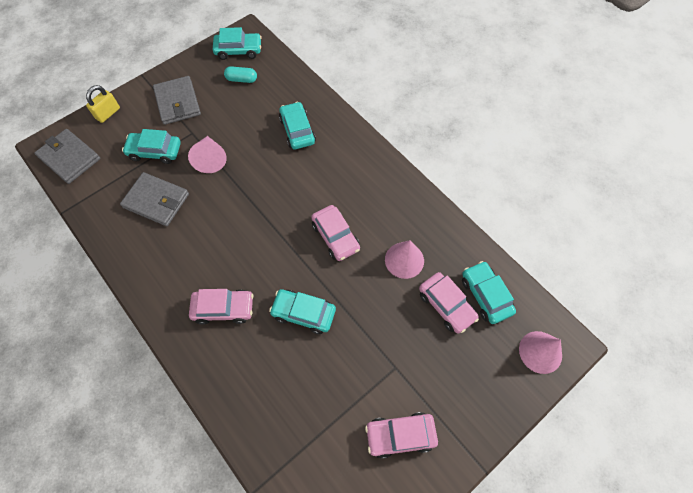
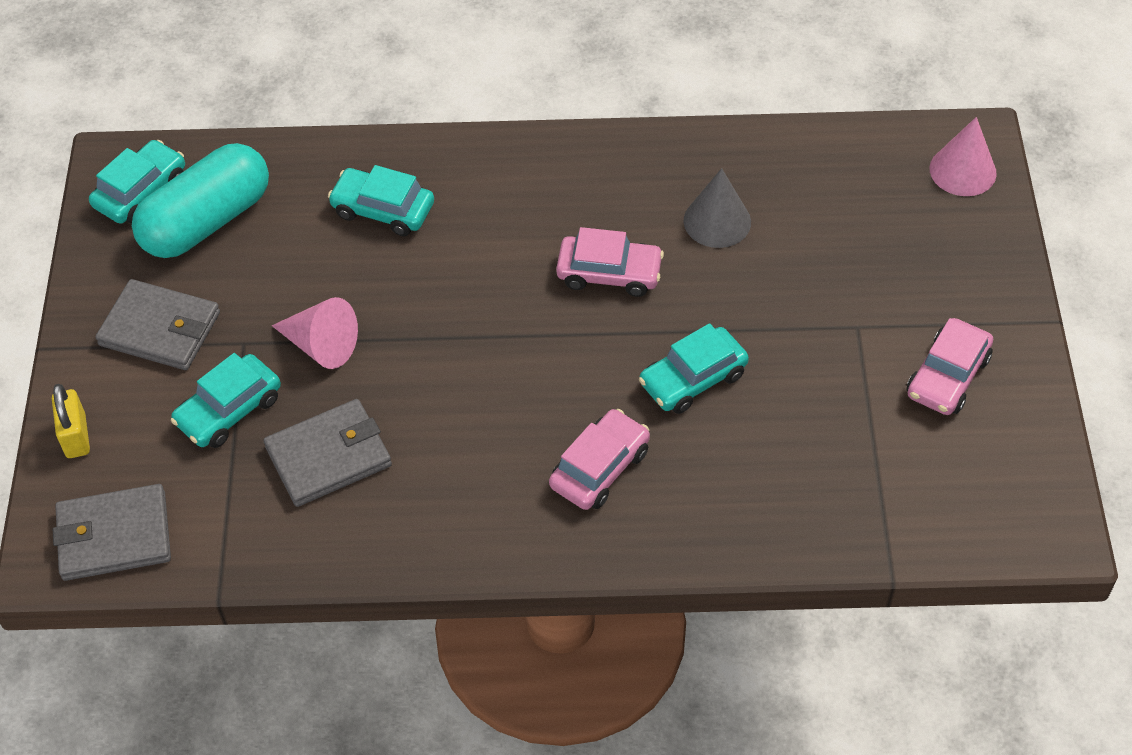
camera: 50 degrees left, 10 degrees down
(241, 79) = (207, 221): turquoise capsule -> turquoise capsule, size x2.28
(404, 260) = (717, 221): pink cone -> grey cone
(446, 305) = (821, 220): pink car -> none
(485, 295) = (844, 172): turquoise car -> none

